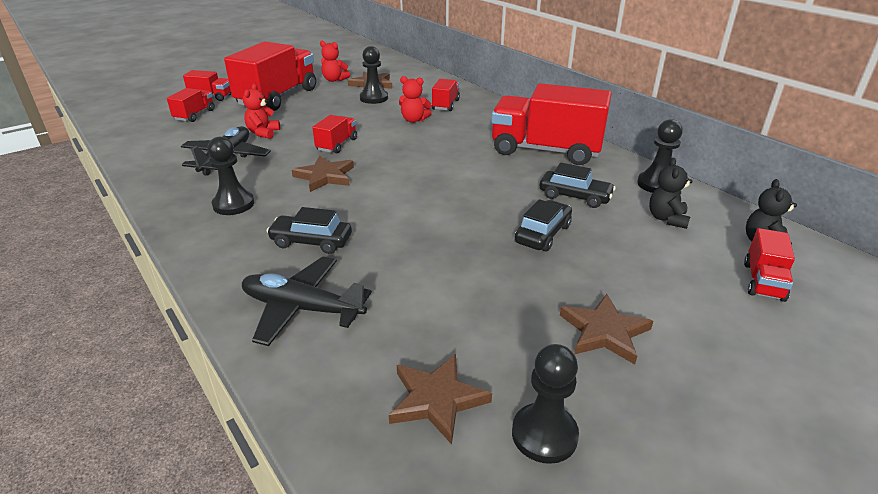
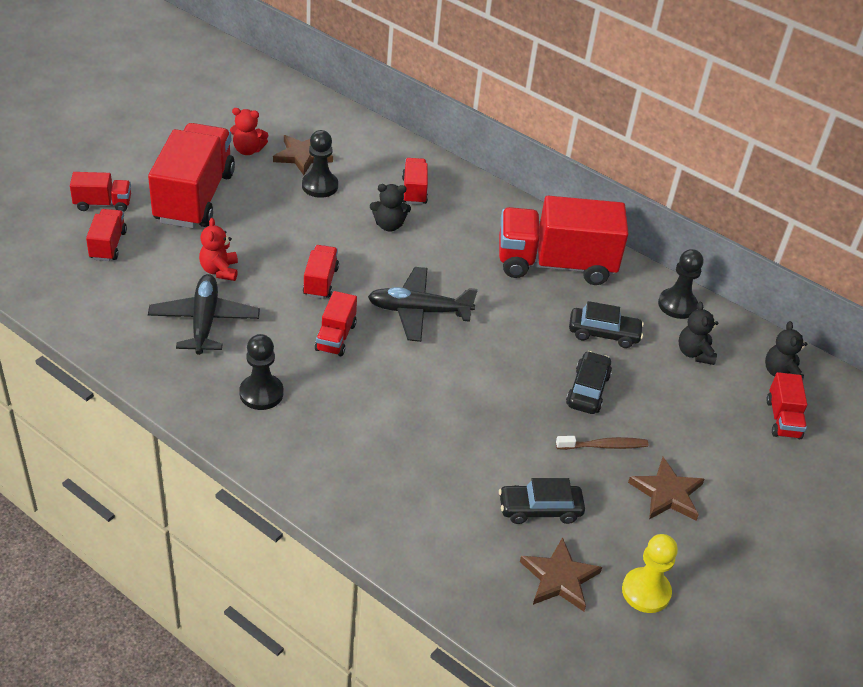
camera: 20 degrees left, 10 degrees up
(302, 309) = (408, 512): black plane -> black plane (419, 311)
(311, 242) = (373, 433): black car -> black car (540, 509)
(325, 176) = (336, 337): brown star -> red truck
(414, 120) = (389, 225): red teddy bear -> black teddy bear
(543, 280) = (604, 446): none -> brown toothbrush
(544, 435) = (646, 591): black pawn -> yellow pawn

